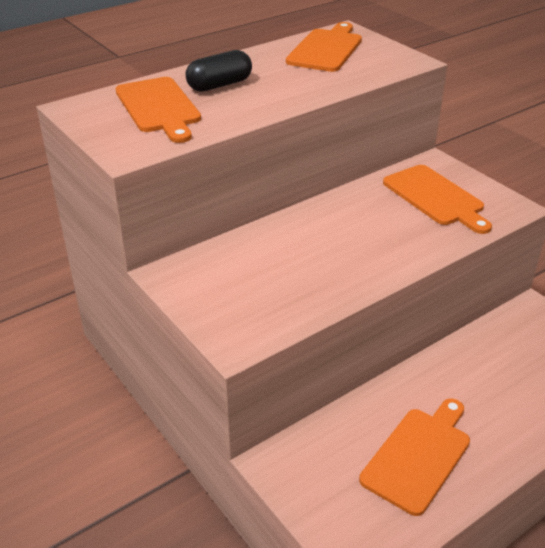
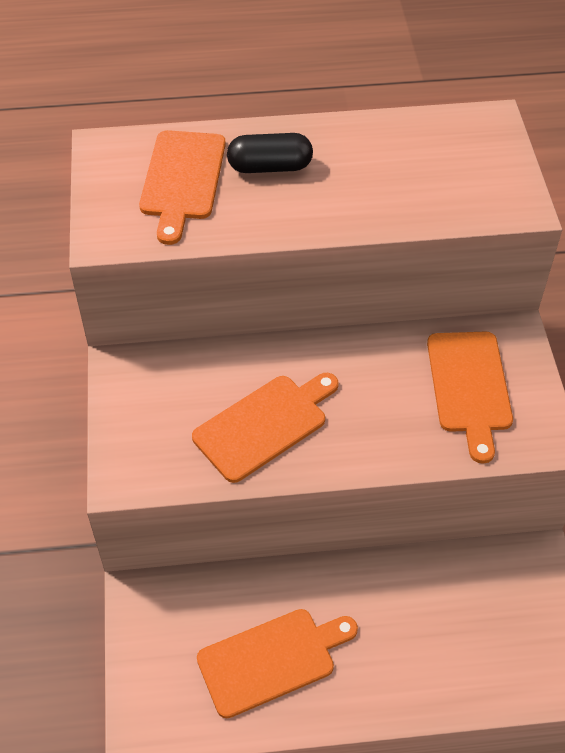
camera: 30 degrees right, 15 degrees up
(326, 49) = (438, 147): orange cutting board -> orange cutting board (265, 425)

